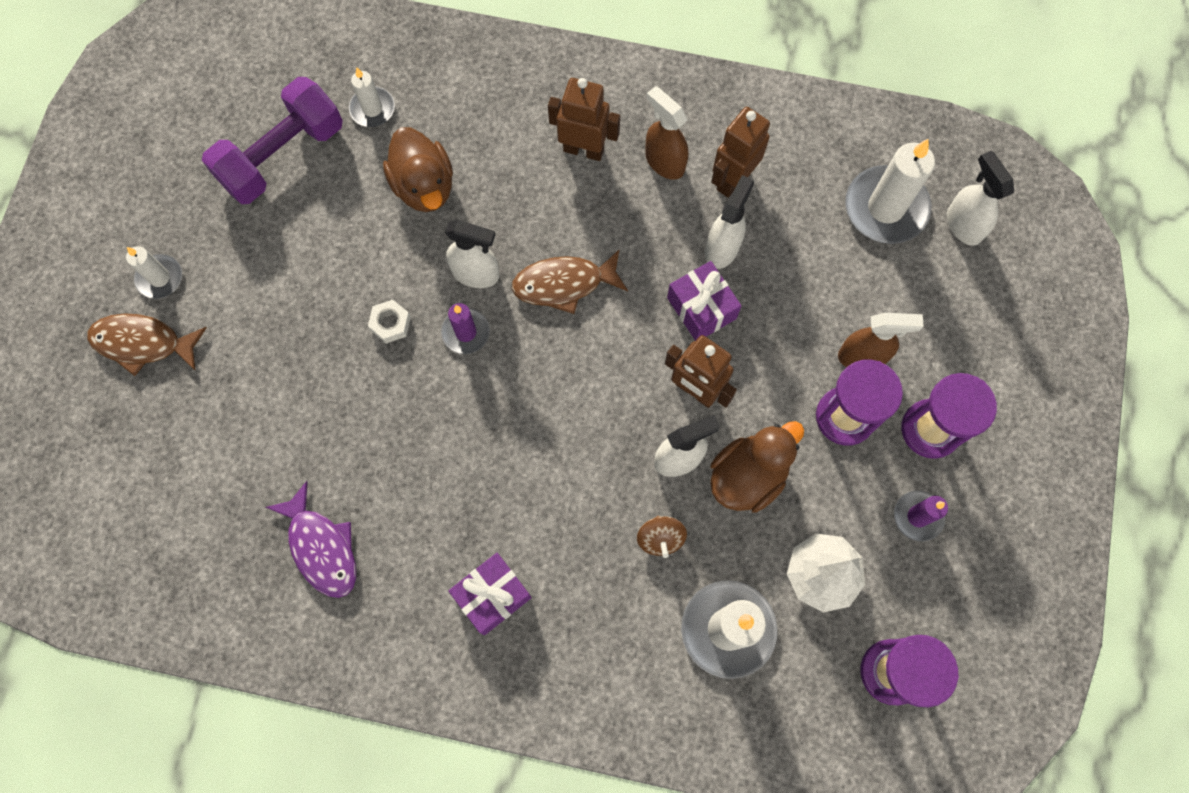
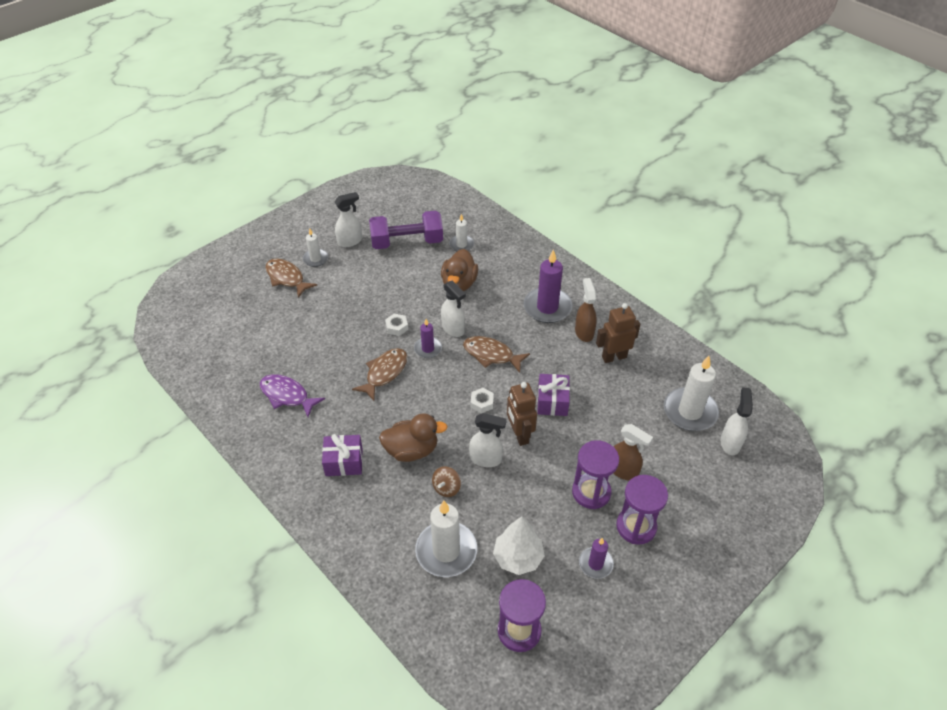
camera: 35 degrees right, 25 degrees down
(322, 548) = (287, 395): purple fish -> purple fish turned 120 degrees clockwise
(435, 414) = (384, 373): none -> brown fish
(584, 149) = (547, 307): brown robot -> purple candle
(609, 373) = (482, 403): none -> white nut
(722, 248) = (584, 382): white spray bottle -> white spray bottle (350, 241)
(748, 476) = (515, 488): brown duck -> brown duck (412, 450)

